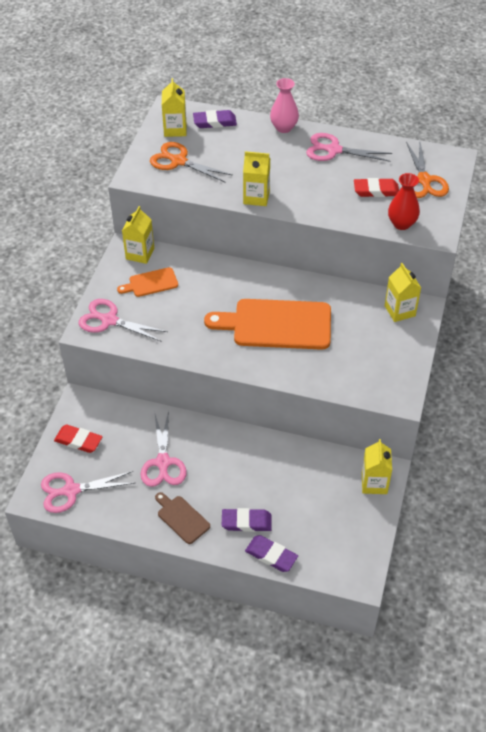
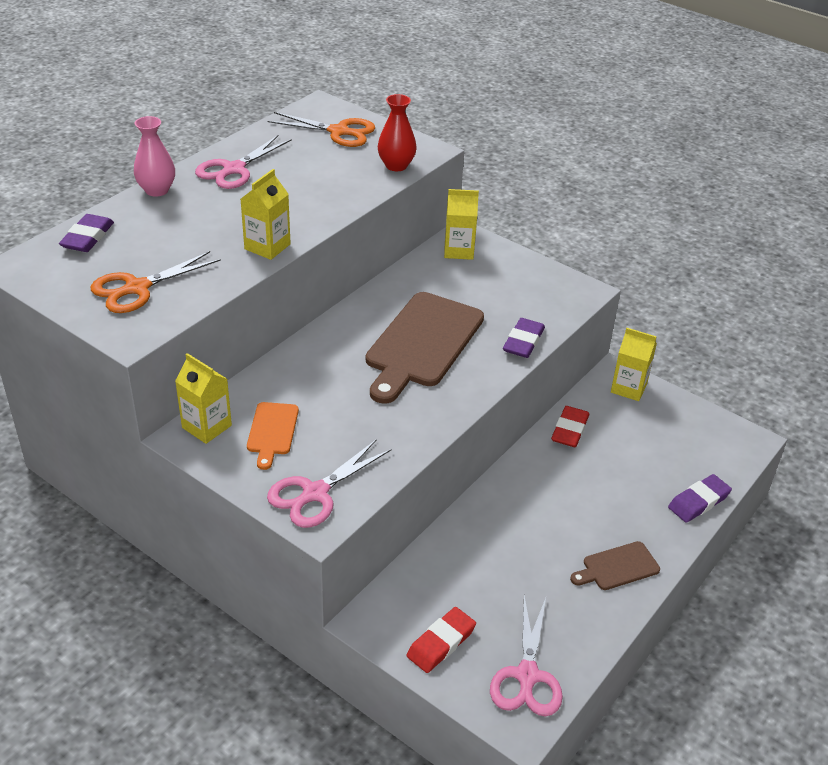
camera: 70 degrees left, 10 degrees down
(163, 463) = (522, 560): pink scissors -> none
(175, 129) = (67, 273): yellow carton -> none
(246, 522) = (644, 508): purple eraser -> purple eraser (523, 341)
(276, 324) = (422, 343): orange cutting board -> brown cutting board
(376, 190) = (329, 164): red eraser -> red eraser (570, 430)

